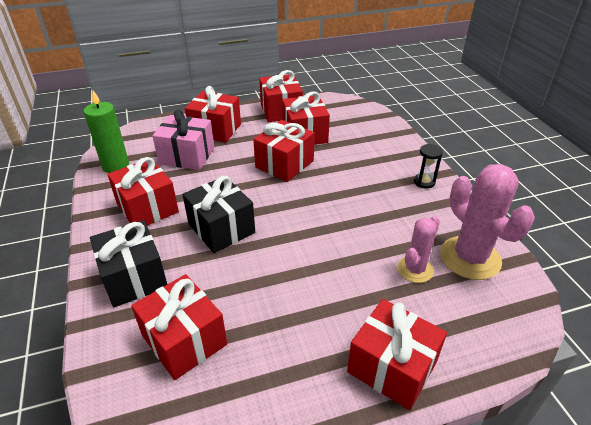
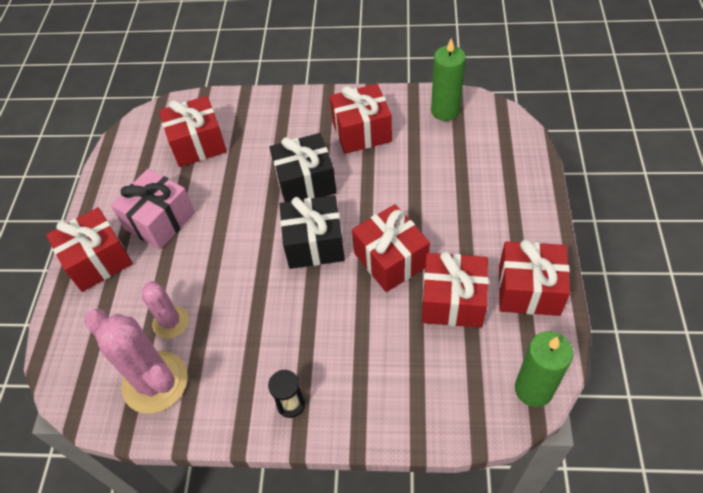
camera: 115 degrees right, 15 degrees up
(134, 277) = (275, 120): black gift -> black gift (314, 244)
(187, 156) = (443, 170): pink gift -> pink gift (160, 221)
(215, 130) = (495, 204): red gift -> none
(345, 103) = (533, 389): none -> green candle
(470, 258) = (155, 382): pink cactus -> pink cactus turned 45 degrees clockwise

